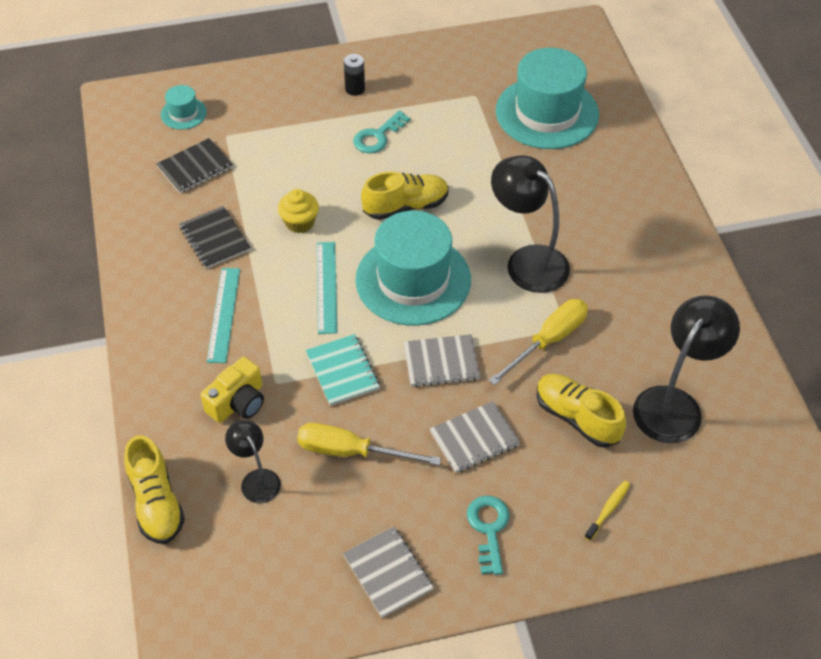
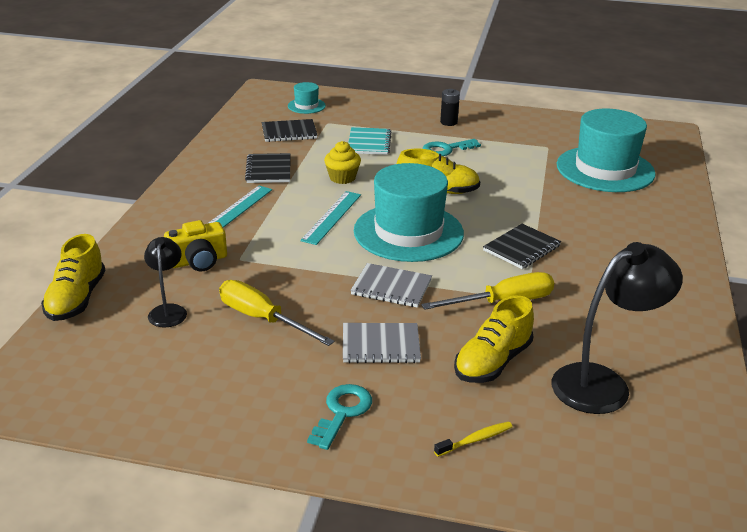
camera: 25 degrees right, 20 degrees down
(342, 371) = (300, 268): turquoise notebook -> turquoise notebook (369, 143)
(388, 573) = (221, 410): grey notebook -> none
(527, 261) = (521, 248): black lamp -> black notebook
(577, 418) = (492, 362): yellow shoe -> yellow shoe turned 120 degrees counterclockwise

